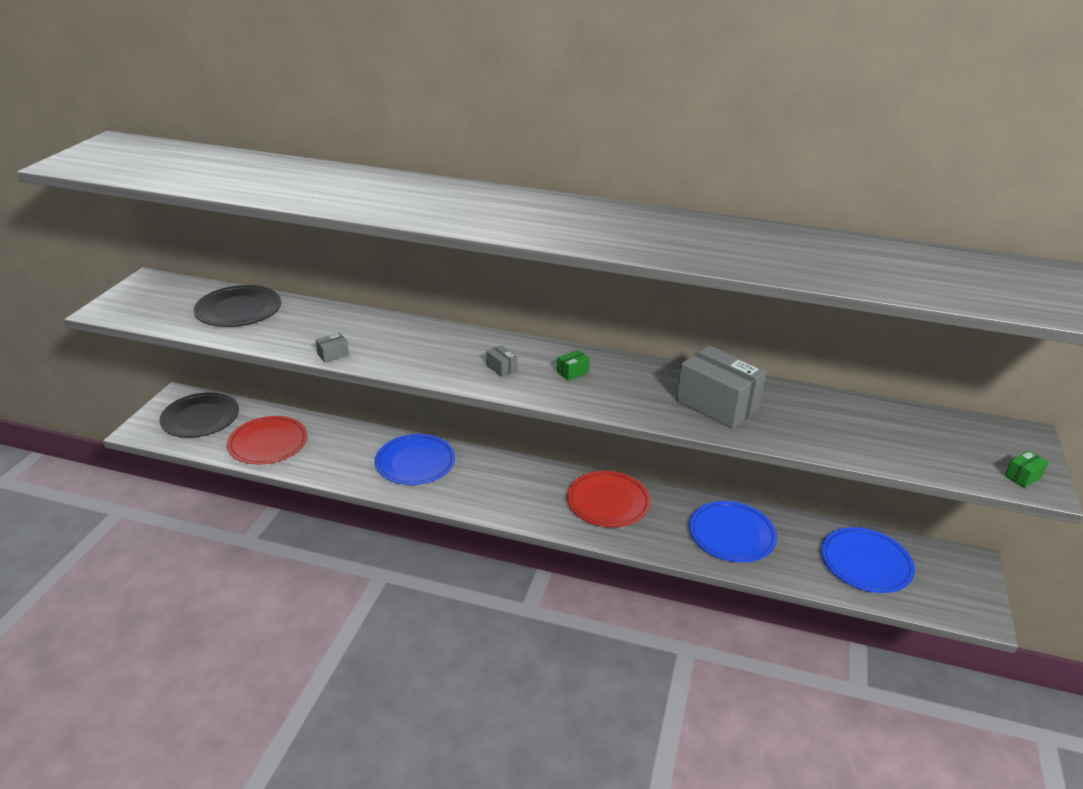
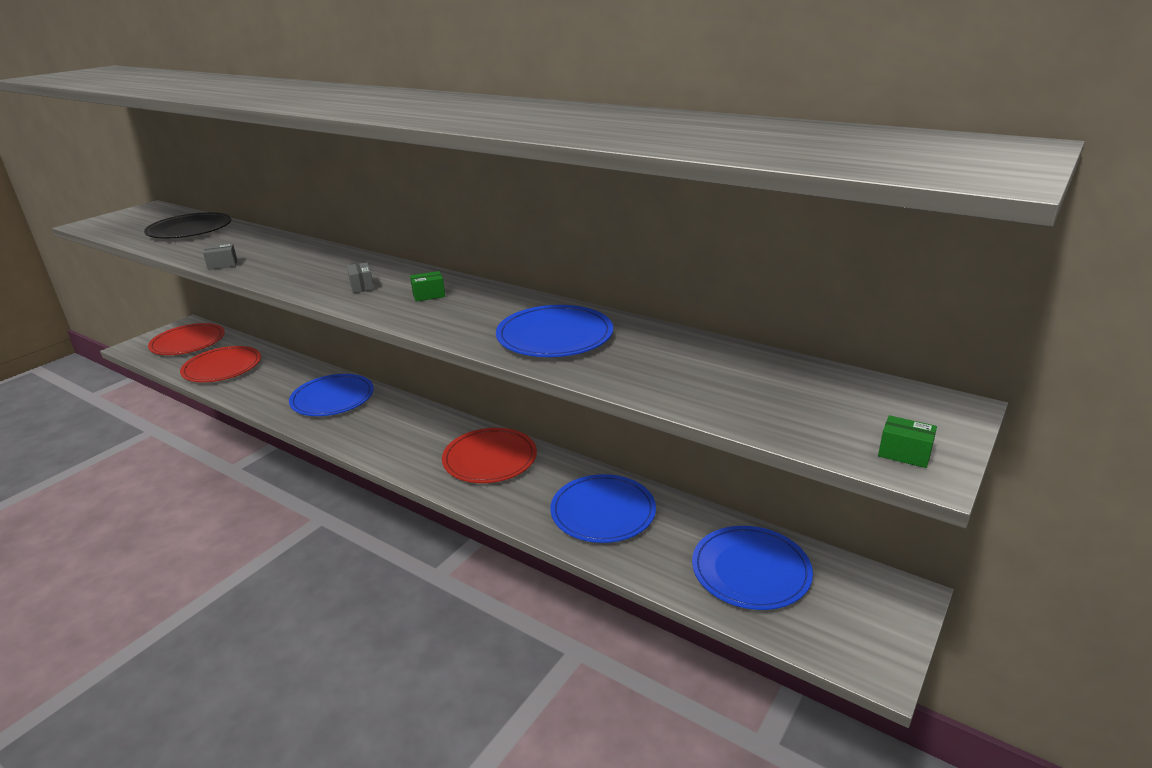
camera: 20 degrees right, 5 degrees down
(200, 418) = (188, 342): black plate -> red plate
(717, 405) = (554, 336): grey box -> blue plate
(1023, 477) = (904, 454): green box -> green box turned 45 degrees clockwise

